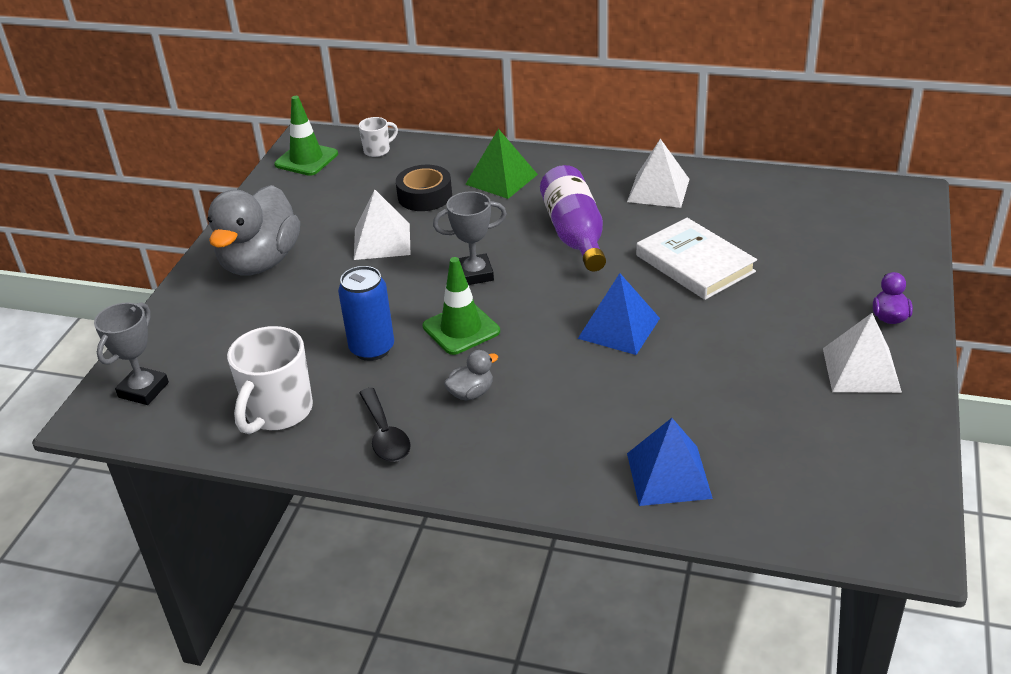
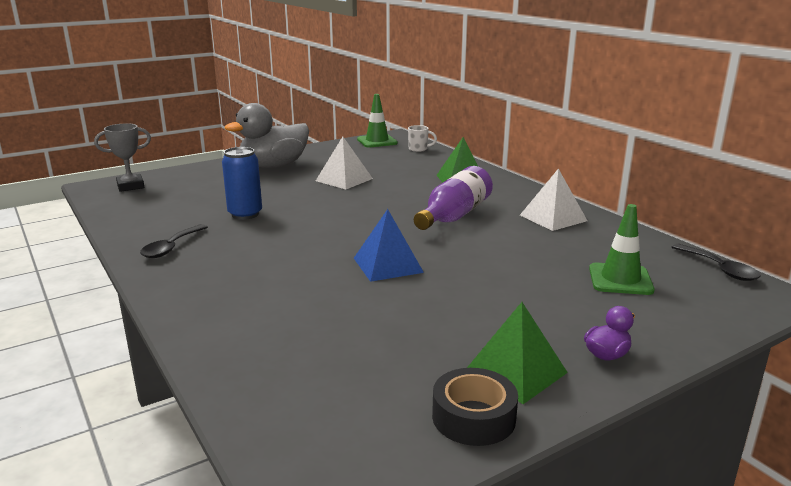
camera: 40 degrees right, 15 degrees down
(278, 412) = (154, 217): white mug -> none
(425, 196) = (404, 172): black tape -> black tape (473, 417)
(461, 329) = (302, 226): green traffic cone -> green traffic cone (620, 279)
(471, 393) = (246, 252): grey duck -> none
(474, 274) = (360, 209): grey trophy -> none
(669, 475) = (256, 347): blue pyramid -> none
(695, 263) = (504, 259): white book -> none
(847, 185) = (719, 269): none -> black spoon
(861, 370) = (515, 371): white pyramid -> green pyramid

